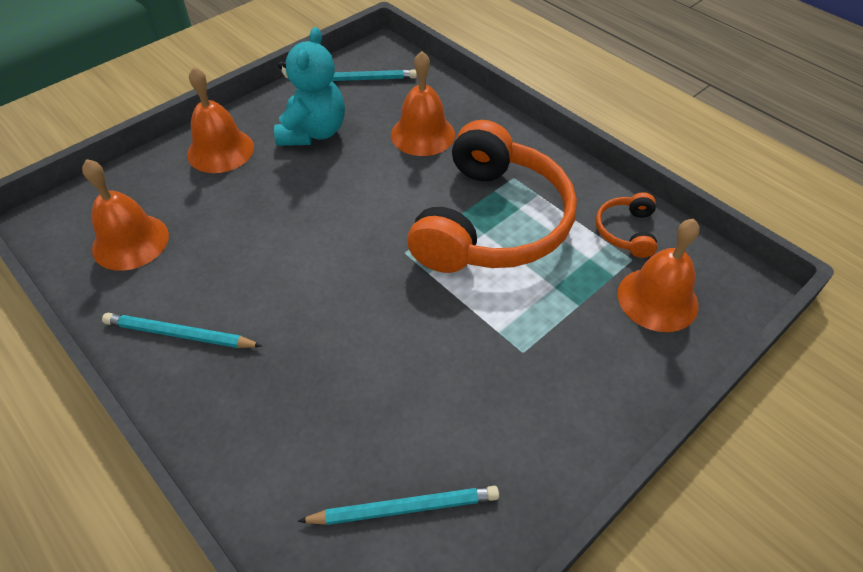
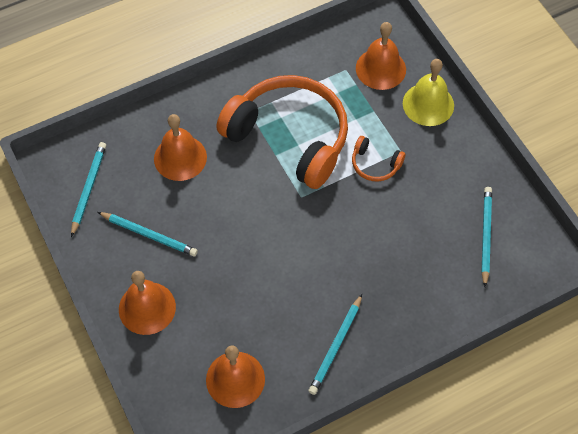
camera: 75 degrees left, 10 degrees up
(313, 132) = (149, 235): turquoise teddy bear -> turquoise pencil
(626, 231) = (321, 64): orange headphones -> orange headphones (375, 164)
(626, 373) = (428, 104): none -> yellow bell

